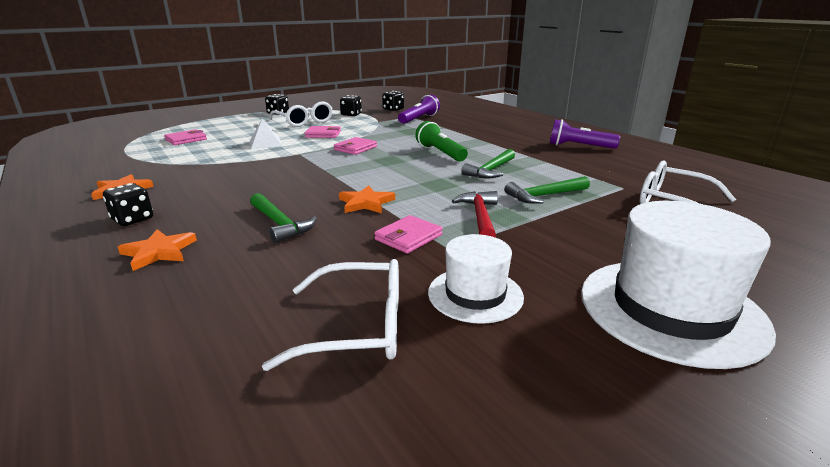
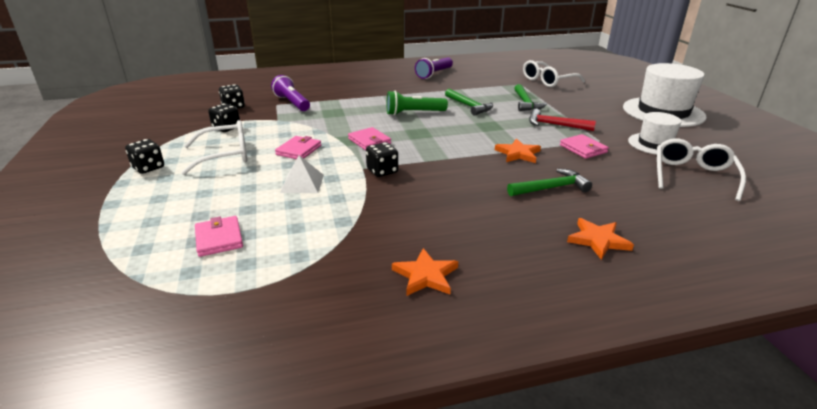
camera: 70 degrees left, 5 degrees up
(133, 219) = (522, 259): black dice -> black dice (382, 171)

